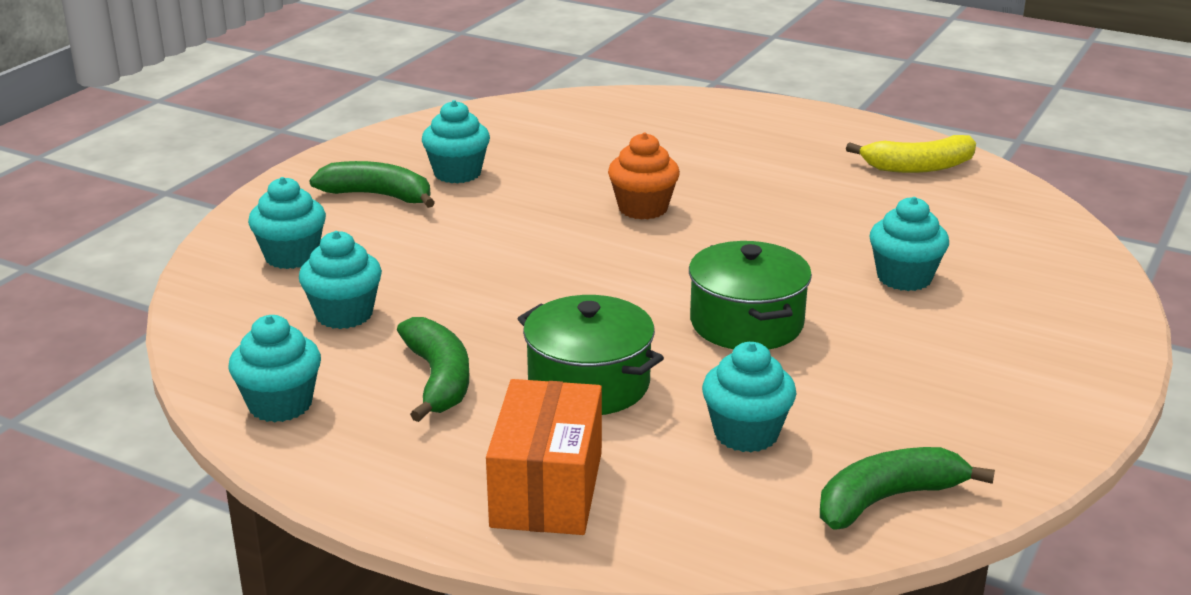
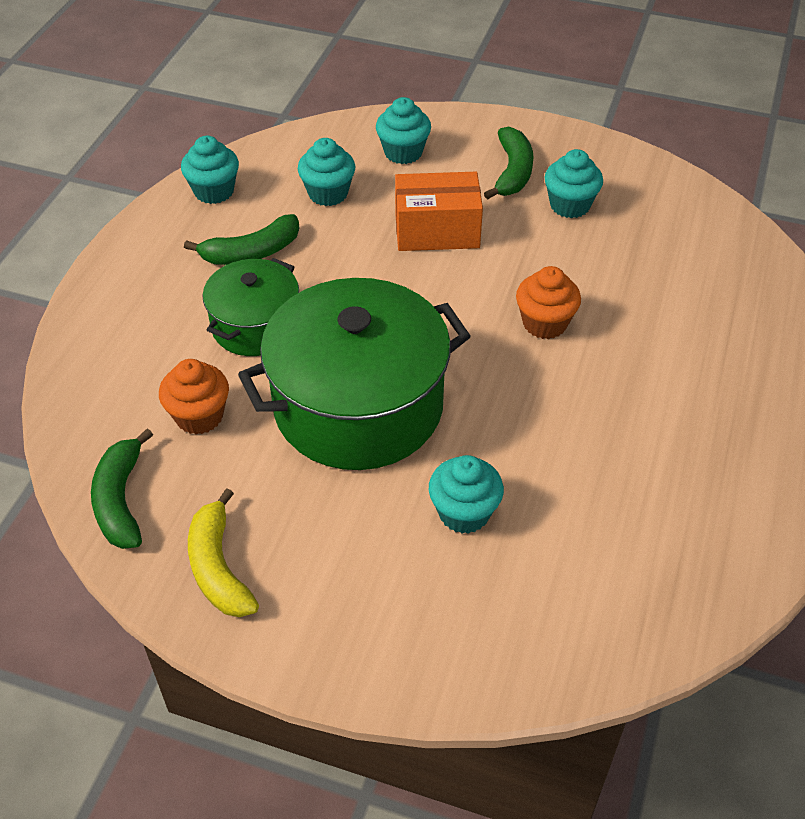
camera: 80 degrees right, 20 degrees up
(547, 489) = (129, 322): orange box -> orange box (437, 231)
(746, 323) = (358, 406): green pot -> green pot, size x1.80
(746, 433) = (199, 416): turquoise cupcake -> orange cupcake
(887, 499) = (121, 500): green banana -> green banana turned 150 degrees counterclockwise
(918, 167) = (724, 527): yellow banana -> yellow banana (219, 567)

